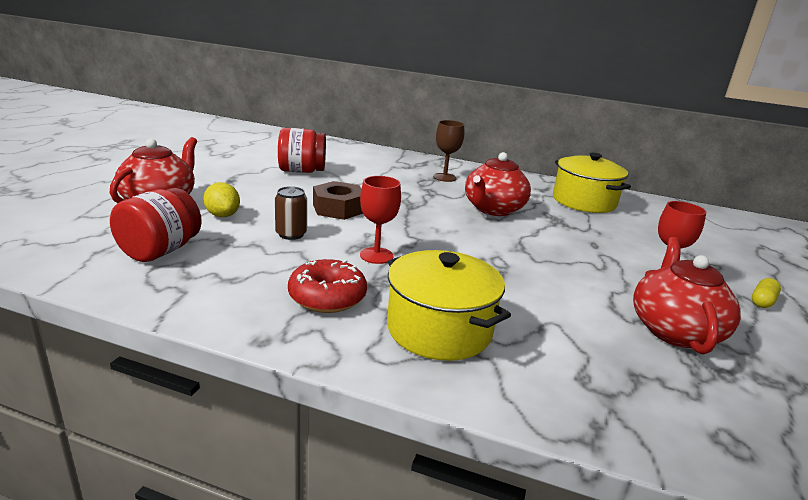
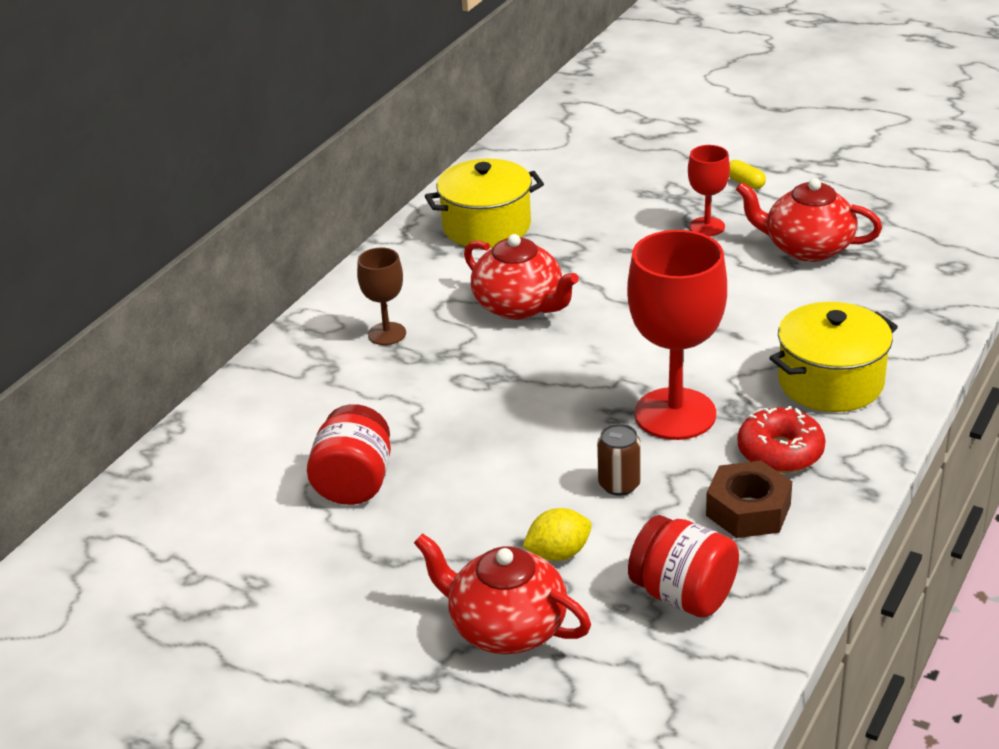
camera: 75 degrees left, 10 degrees up
(338, 208) = (525, 443): brown nut -> brown nut (748, 510)
(376, 255) = (675, 414): red goblet -> red goblet, size x1.95

